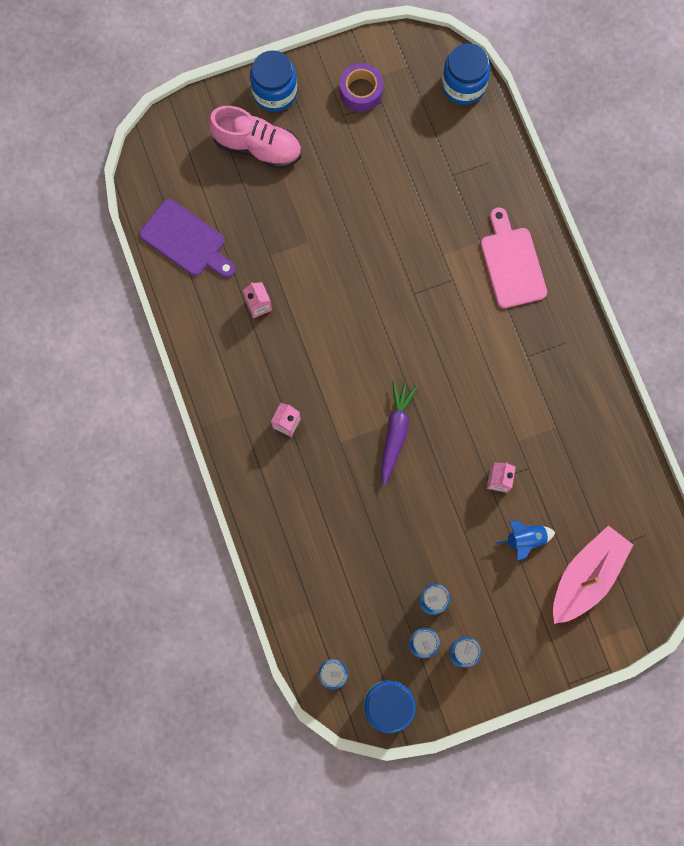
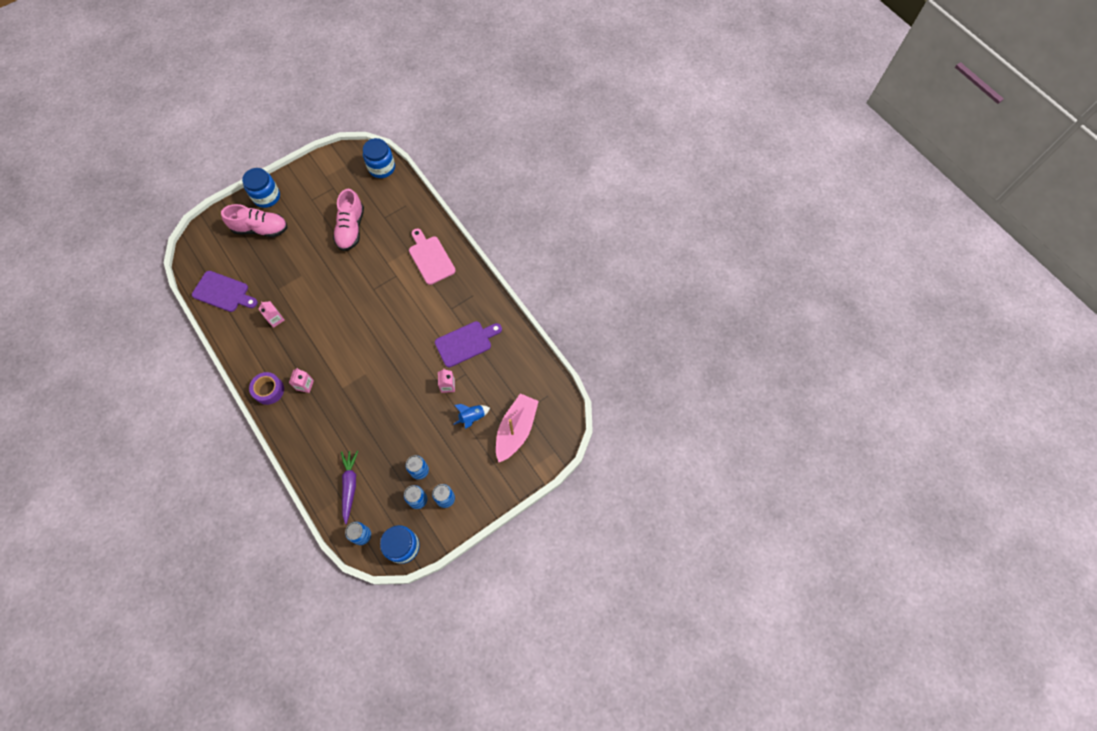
camera: 15 degrees left, 10 degrees down
(361, 91) = (320, 184): purple tape -> purple tape (269, 390)
(395, 432) = (376, 373): purple carrot -> purple carrot (350, 486)
(397, 181) = (351, 228): none -> pink shoe
(539, 418) = (466, 343): none -> purple cutting board

